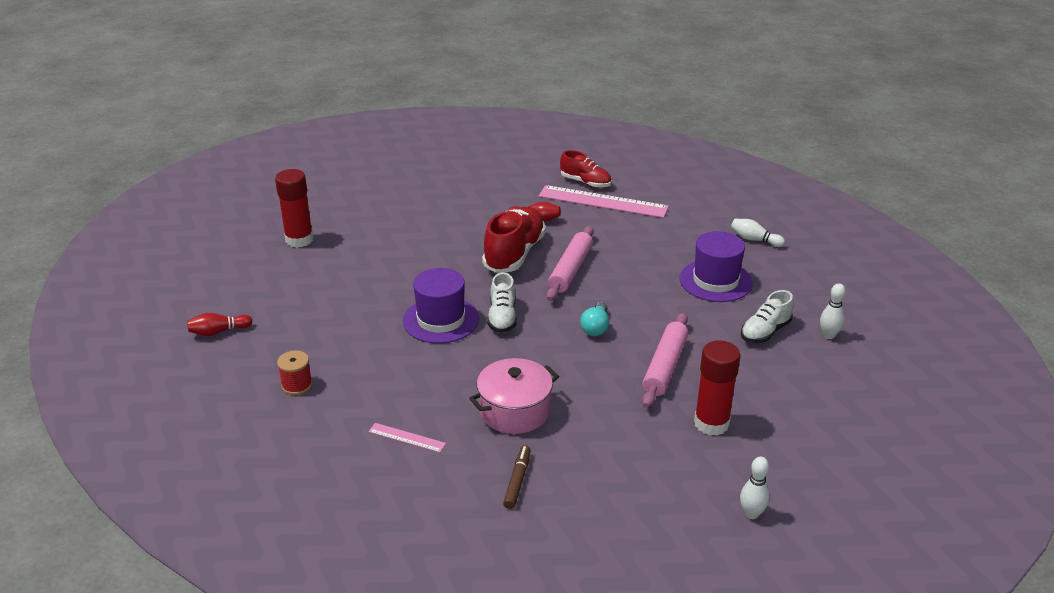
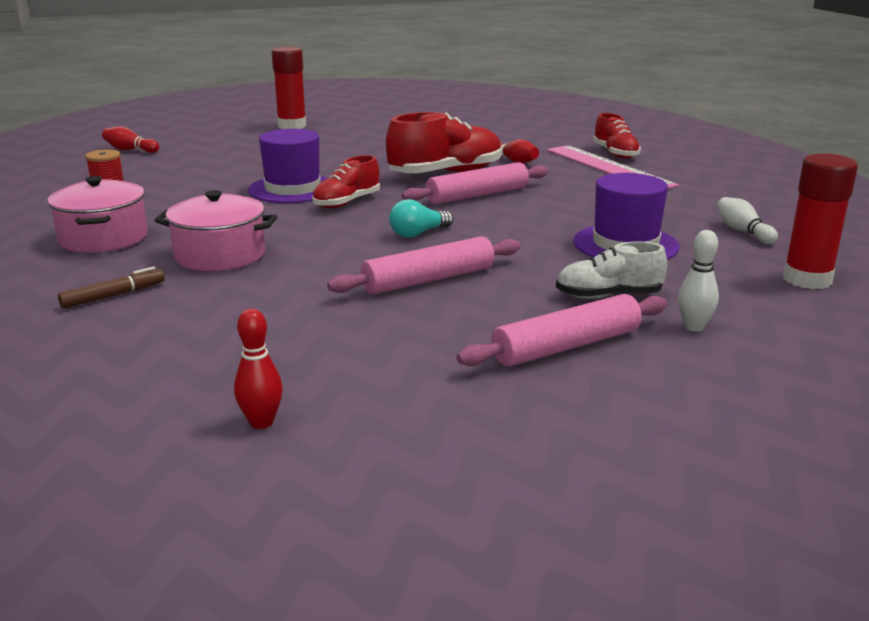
camera: 40 degrees right, 10 degrees down
(407, 437) = (103, 238): pink ruler -> pink pot
(502, 317) = (346, 202): white shoe -> red shoe
(711, 423) = (384, 336): red glue stick -> red glue stick (807, 279)
(751, 514) = (261, 422): white bowling pin -> red bowling pin
(798, 381) = (567, 346): none -> pink rolling pin

